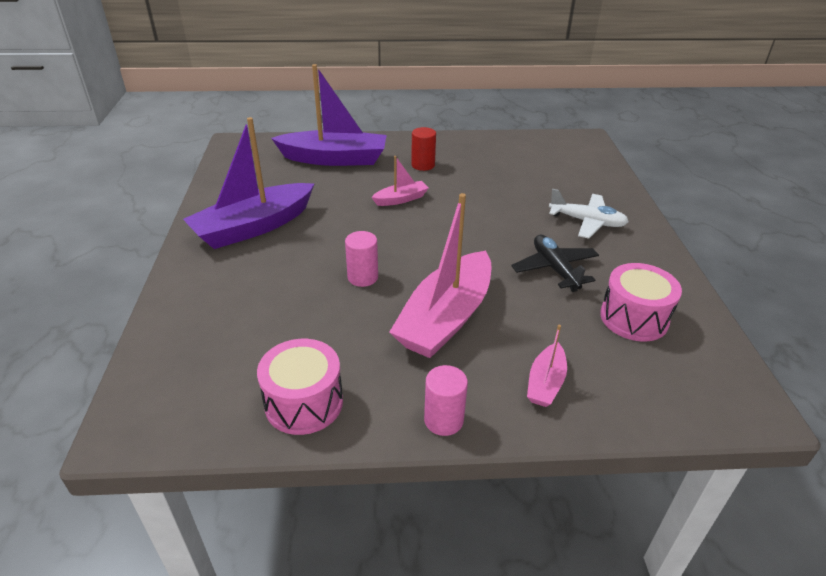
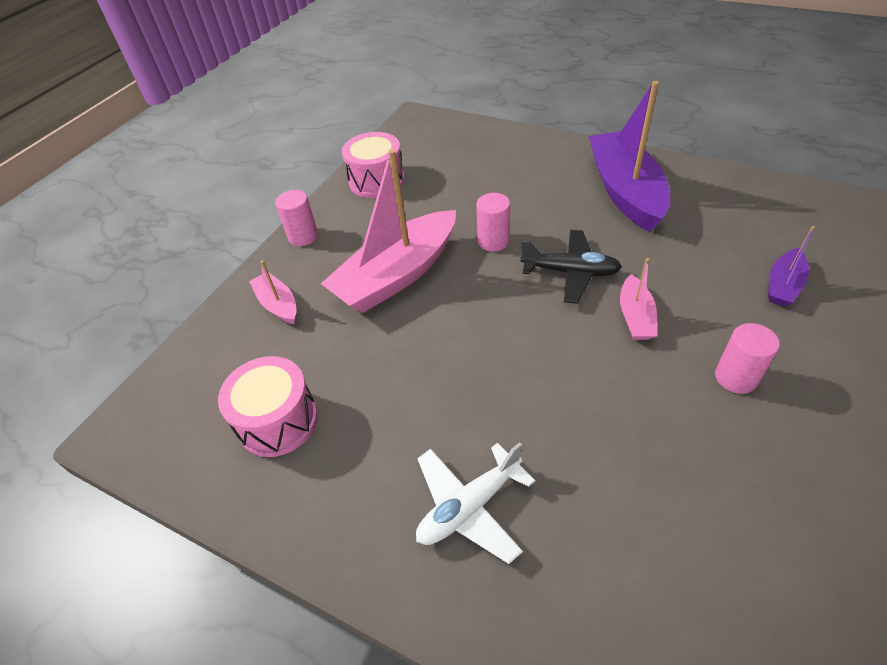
camera: 125 degrees right, 10 degrees up
(334, 159) = (783, 285): purple boat -> purple boat, size x0.47
(423, 165) = (735, 377): red cylinder -> pink cylinder
(446, 318) = (397, 275): pink boat -> pink boat turned 105 degrees counterclockwise
(555, 269) = (400, 398): black plane -> black plane (570, 272)

